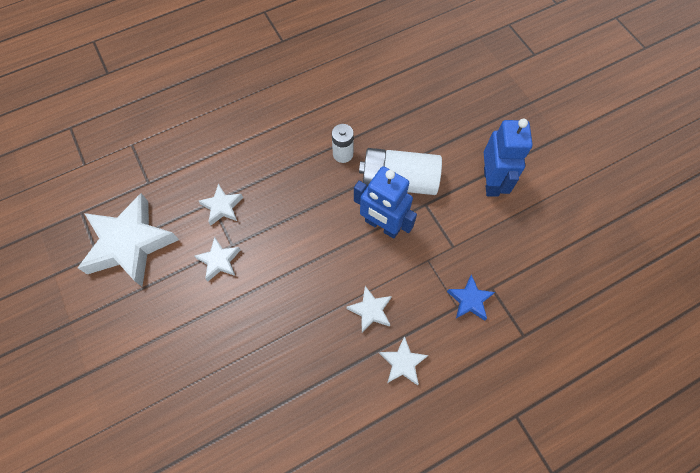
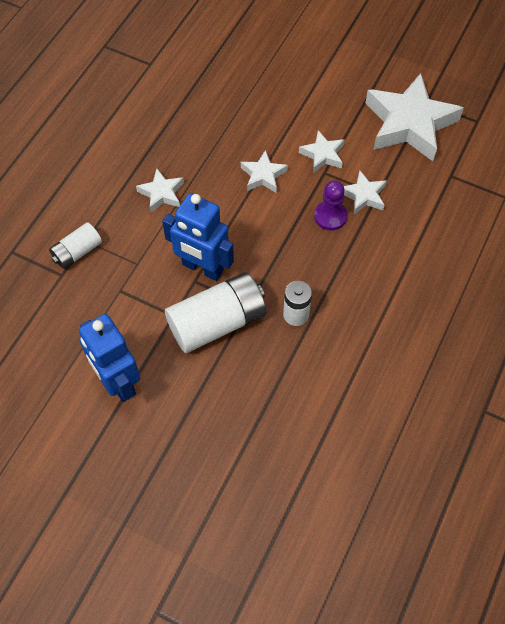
camera: 145 degrees right, 5 degrees down
(260, 206) = (330, 216): none -> purple pawn
(382, 226) = (202, 268): blue robot -> blue robot turned 150 degrees counterclockwise
(402, 363) = (108, 173): white star -> white star (263, 175)
(469, 300) = (77, 252): blue star -> white battery

